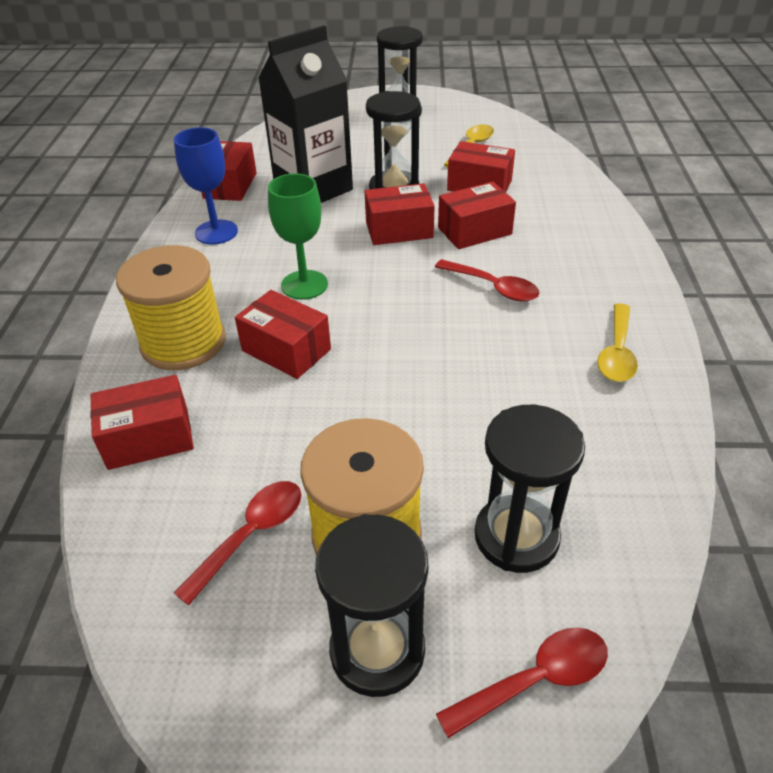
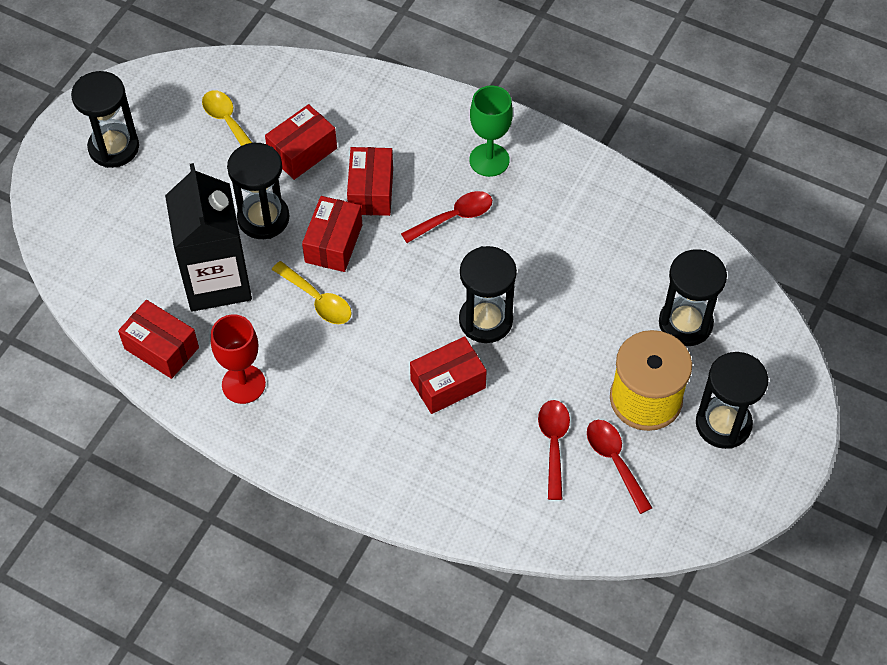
camera: 65 degrees left, 15 degrees up
(149, 438) = (495, 500): red box -> none
(183, 342) = (396, 452): yellow spool -> none
(216, 232) = (243, 384): blue goblet -> red goblet
(304, 285) = (371, 343): green goblet -> green goblet (489, 160)
(385, 350) = (485, 320): none -> black hourglass
(535, 679) = (772, 360): red spoon -> red spoon (553, 444)
(617, 353) = (569, 184): yellow spoon -> yellow spoon (317, 300)

